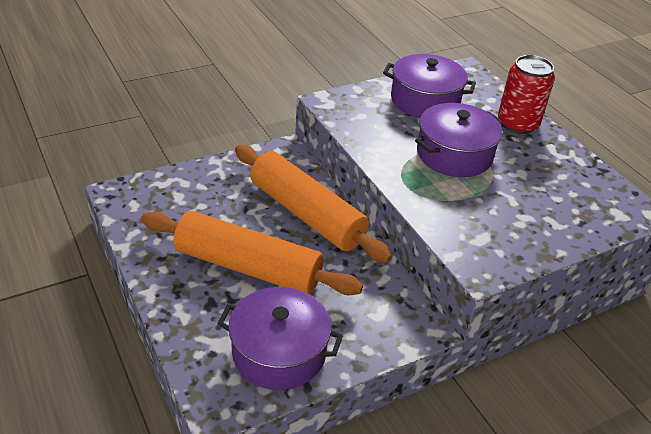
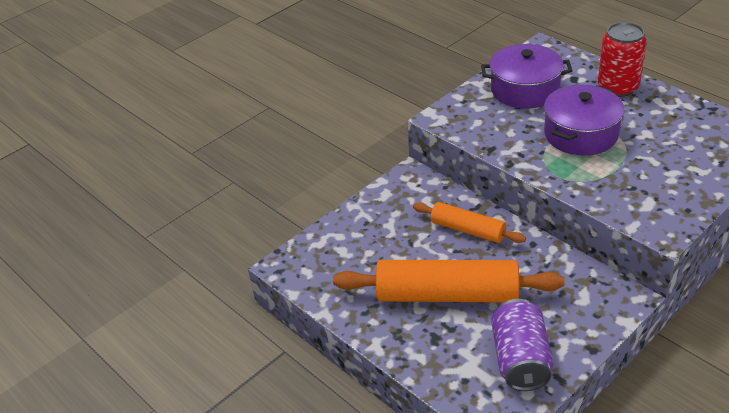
camera: 10 degrees left, 0 degrees up
(279, 352) = (520, 360): purple pot -> purple can
(306, 214) = (467, 230): orange rolling pin -> orange rolling pin, size x0.57

